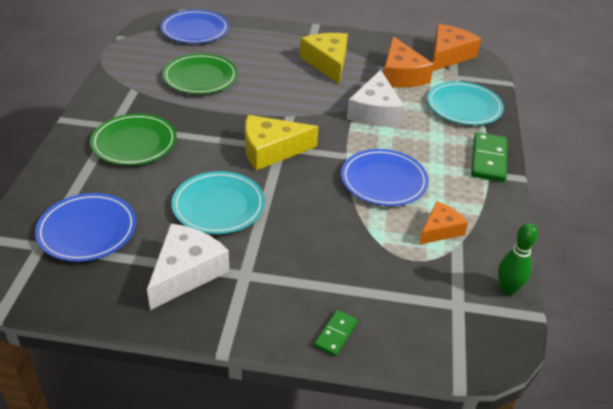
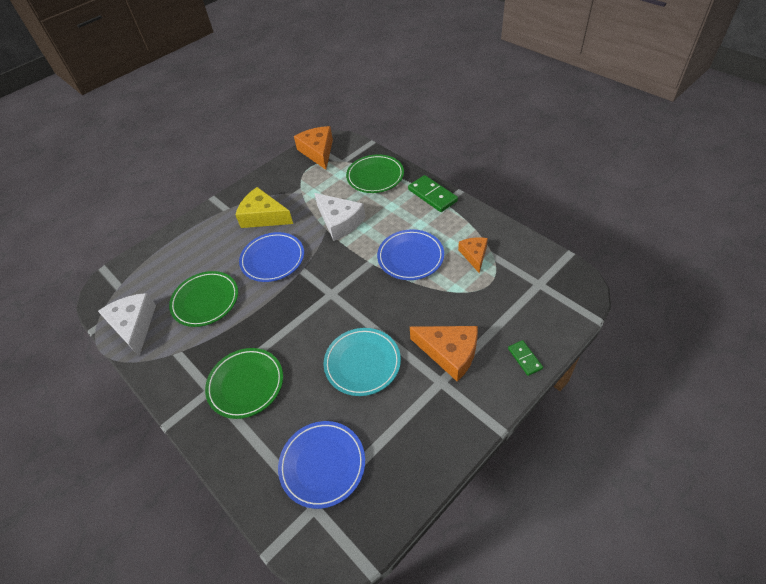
camera: 45 degrees left, 10 degrees up
(186, 272) = (414, 417): white cheese -> white cheese (134, 326)
(195, 30) = (140, 273): blue plate -> blue plate (272, 259)
(271, 150) = (329, 301): yellow cheese -> none
(401, 75) = (315, 186): orange cheese -> orange cheese (449, 353)
(464, 107) = (375, 176): turquoise plate -> green plate
(507, 289) = (542, 254): green bowling pin -> none

